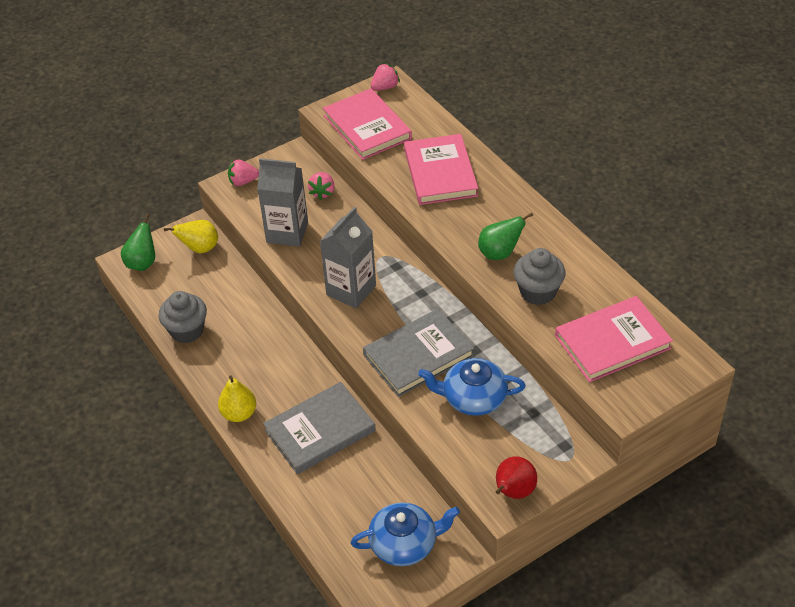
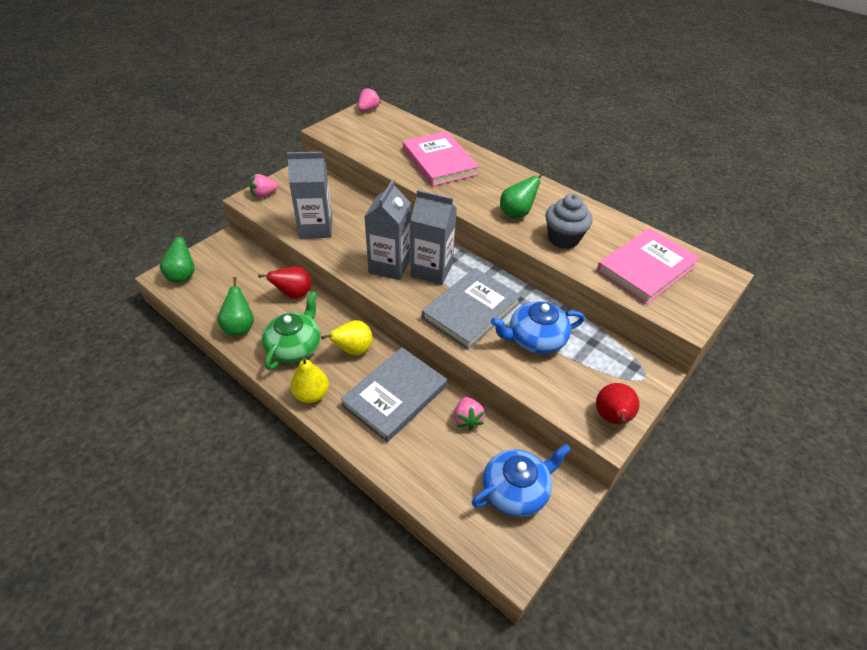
camera: 20 degrees left, 0 degrees up
(187, 331) = (239, 327): grey cupcake -> green pear
(200, 248) = (235, 256): yellow pear -> yellow pear (353, 350)
(236, 361) = (295, 346): none -> green teapot
(250, 303) = (293, 294): none -> red pear
(322, 192) = (337, 194): pink strawberry -> pink strawberry (467, 419)
(367, 127) = (364, 137): pink book -> none
(394, 302) = (431, 270): none -> grey carton

